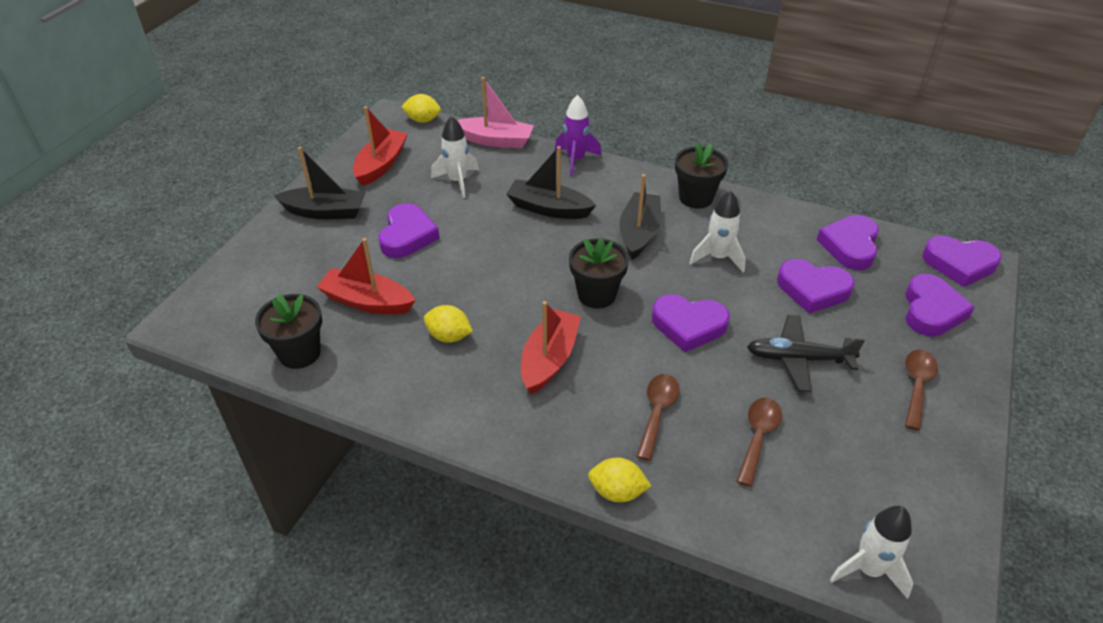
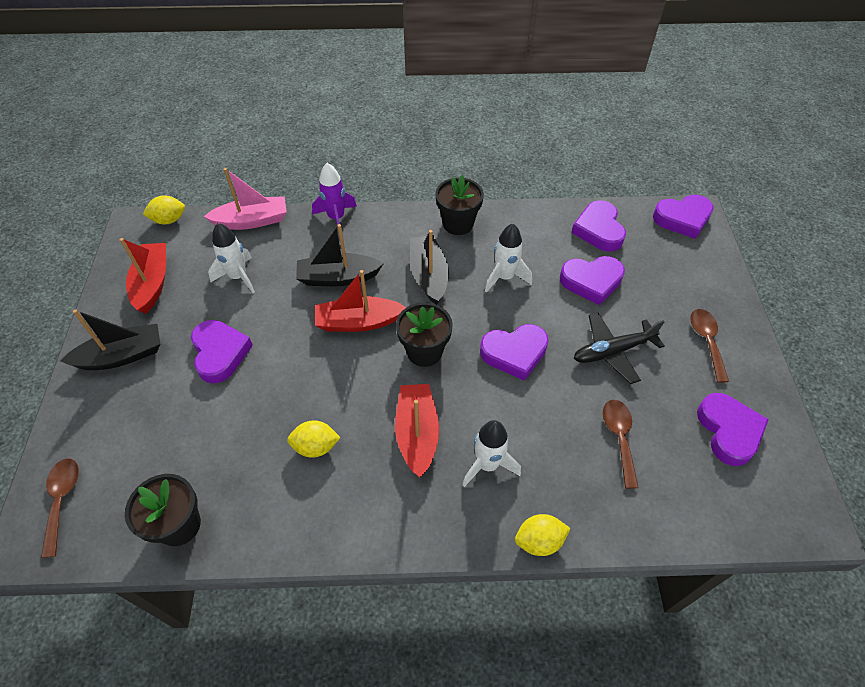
camera: 25 degrees left, 10 degrees up
(367, 301) = (218, 440): red boat -> red boat (358, 322)
(657, 412) = (532, 448): brown spoon -> brown spoon (62, 500)
(868, 569) = (753, 522): white rocket -> white rocket (487, 464)
(931, 310) = (684, 269): purple heart -> purple heart (728, 431)

